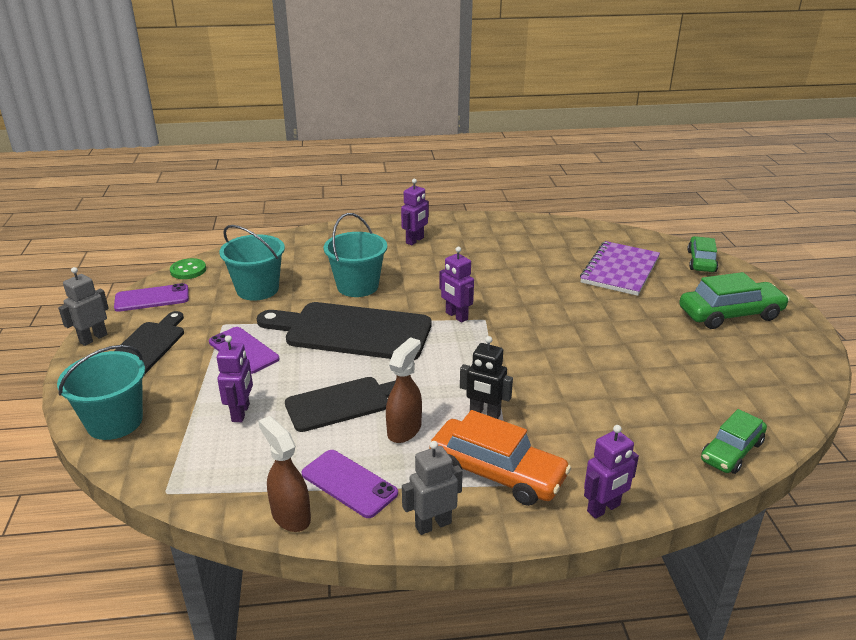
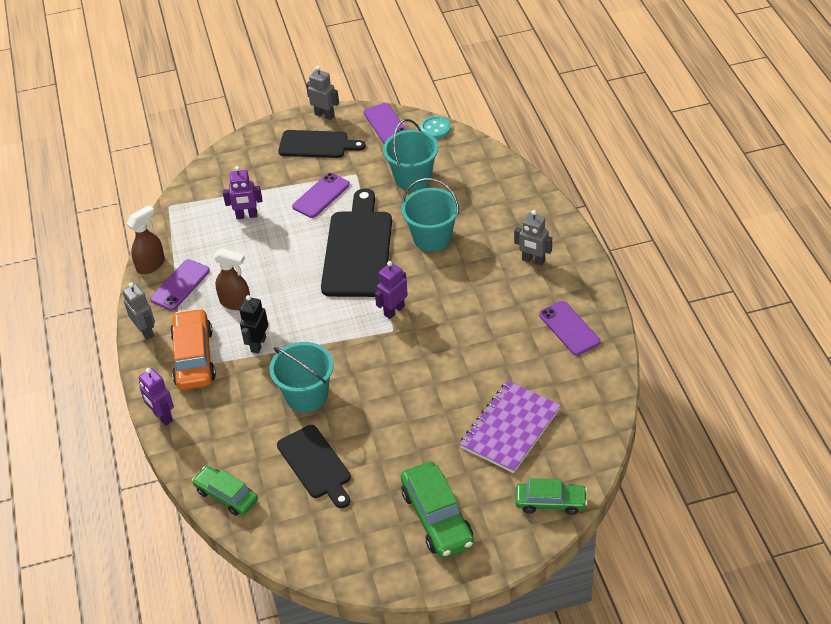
camera: 85 degrees right, 15 degrees up
(114, 422) = (232, 161): turquoise bucket -> turquoise bucket (306, 395)
(188, 270) = (435, 129): green button -> turquoise button
(342, 403) = (262, 264): black cutting board -> black cutting board (316, 464)
(415, 240) = (533, 260): purple robot -> grey robot
(497, 473) = (194, 357): orange car -> orange car turned 150 degrees clockwise
(505, 234) = (569, 328): none -> purple phone
(620, 270) = (510, 428): purple notebook -> purple notebook turned 75 degrees counterclockwise

